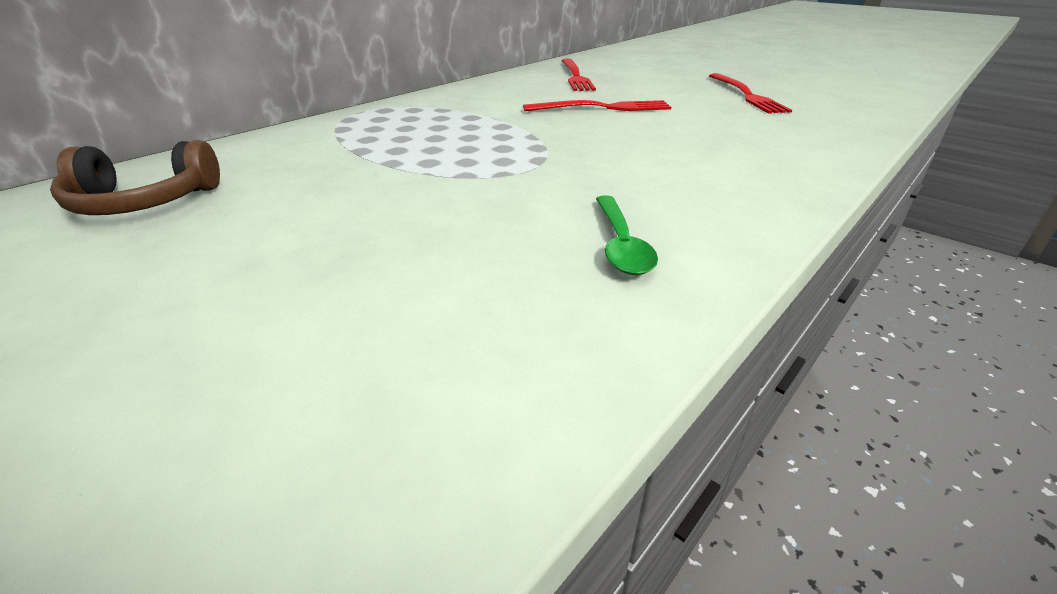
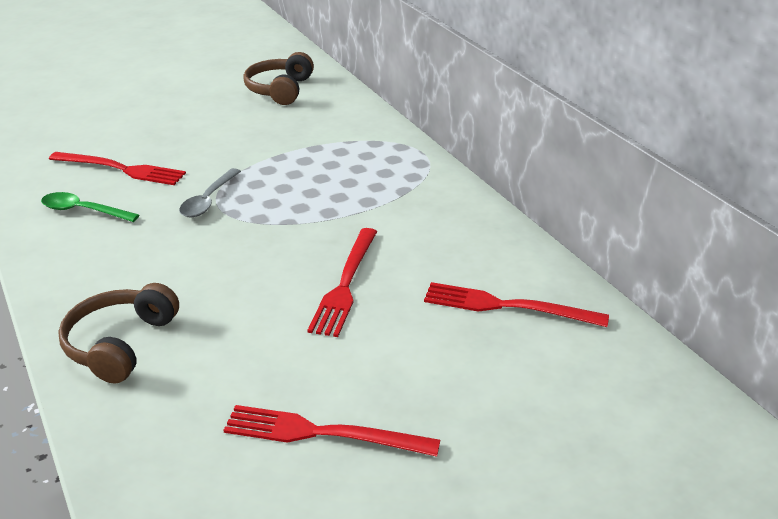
camera: 110 degrees right, 0 degrees up
(480, 255) = (121, 169): none -> red fork
(522, 175) = (208, 200): none -> grey spoon
(785, 156) = (120, 344): none -> brown headphones

